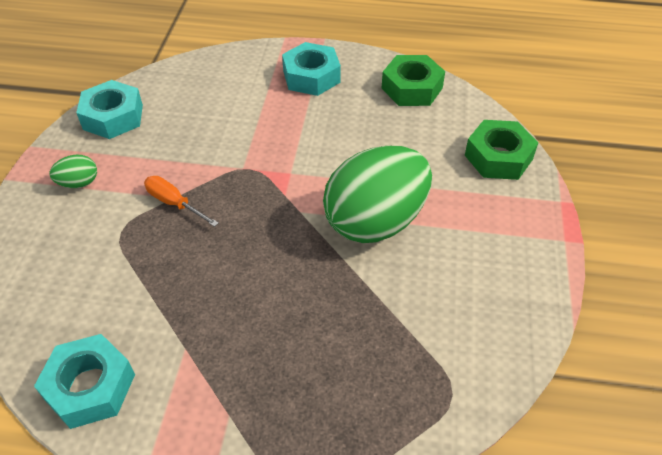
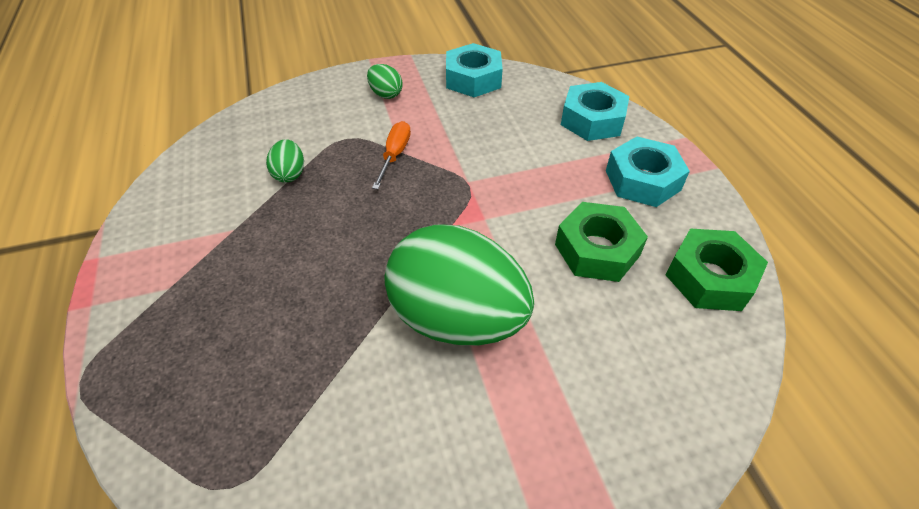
camera: 65 degrees right, 0 degrees up
(90, 387) = (182, 189): turquoise nut -> turquoise nut (592, 120)
(139, 287) = (290, 174): none -> green egg
(498, 157) = (660, 424): green nut -> green nut (597, 250)

